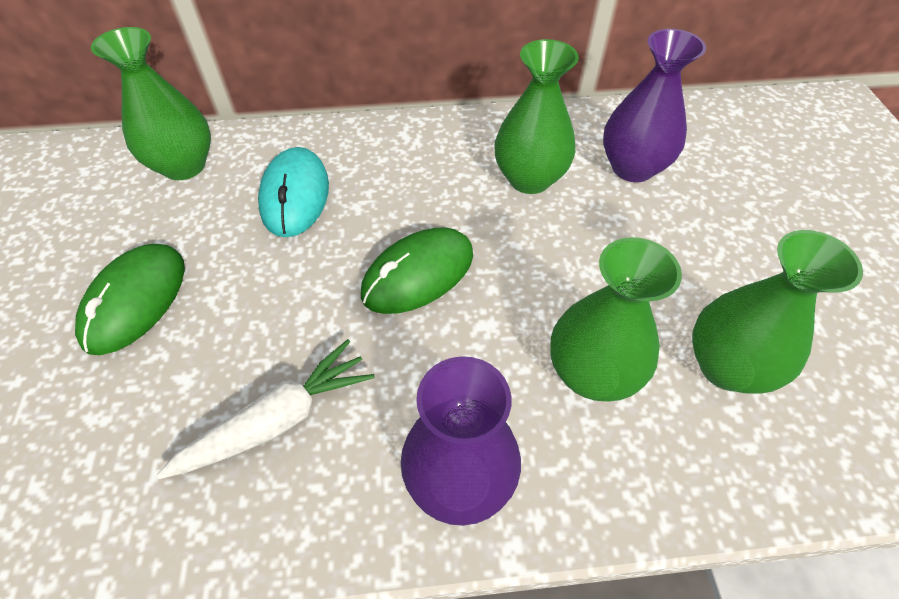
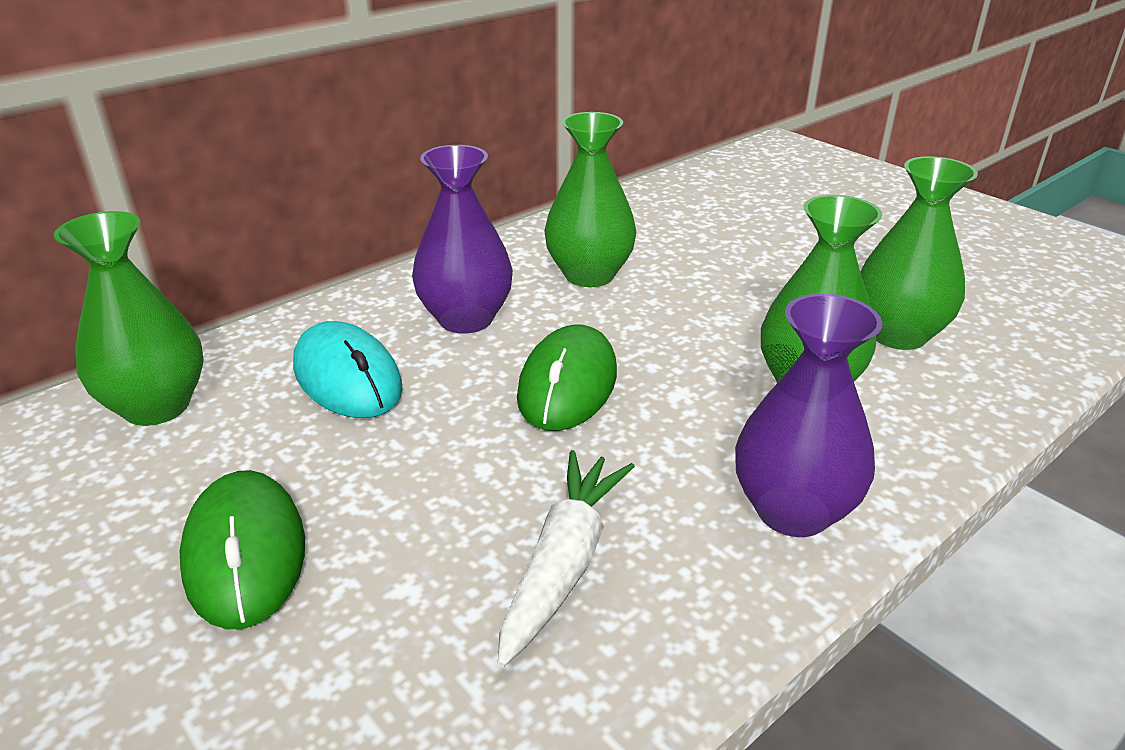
camera: 35 degrees left, 20 degrees down
(632, 168) = (671, 236): purple vase -> purple vase (466, 319)

